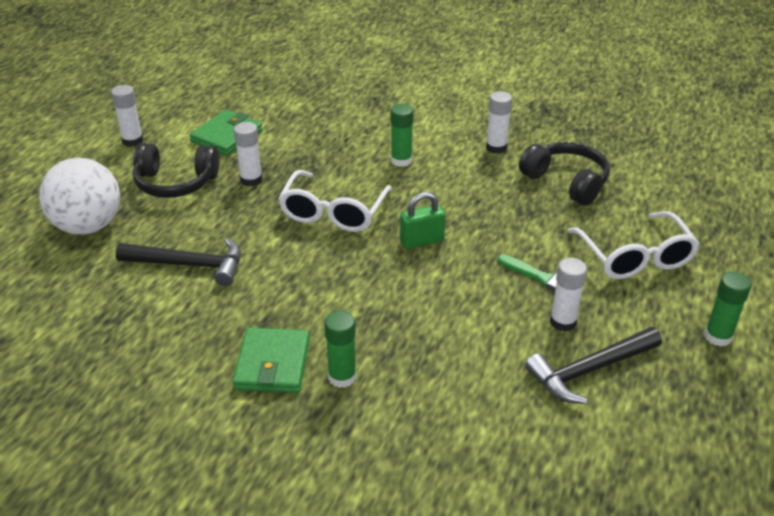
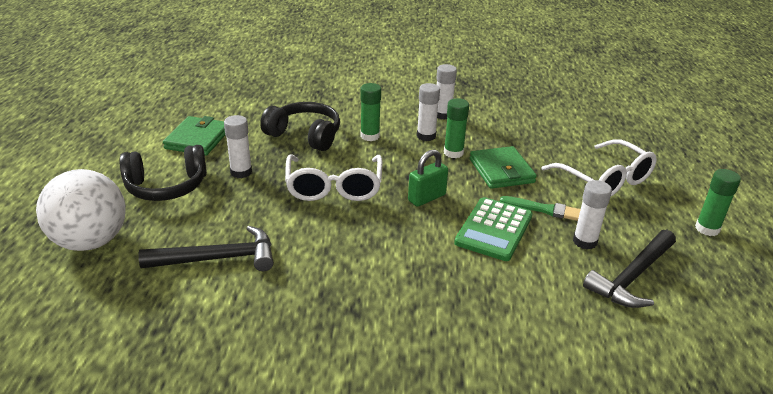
camera: 20 degrees left, 5 degrees down
(132, 141) = (103, 156): white glue stick -> white glue stick (426, 136)
(273, 364) = (352, 335): green wallet -> green wallet (501, 171)
(342, 377) = (426, 332): green glue stick -> green glue stick (453, 153)
(472, 289) = (494, 229): none -> green calculator
(566, 182) = (515, 132): black headphones -> black headphones (305, 135)

